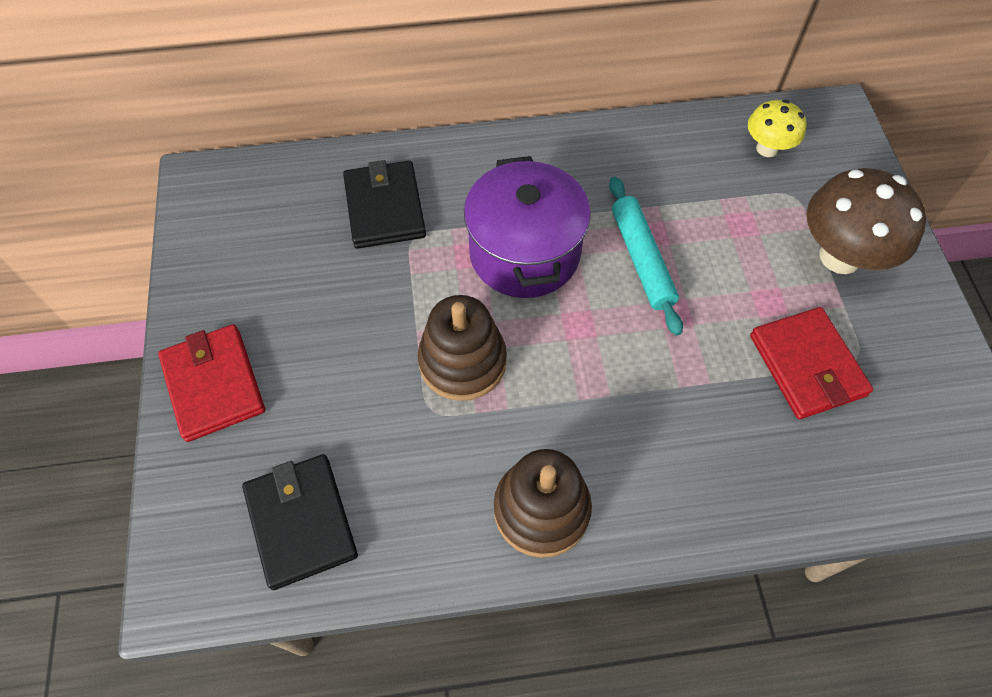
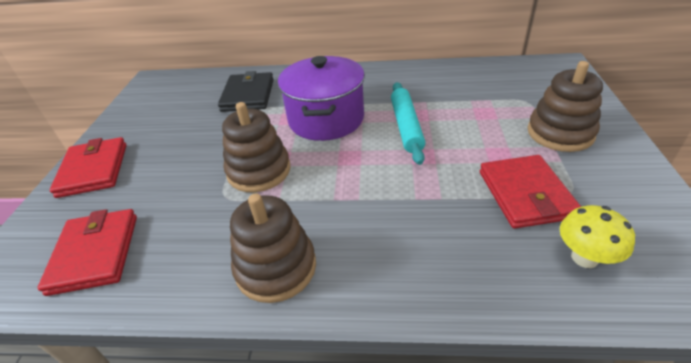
camera: 15 degrees right, 20 degrees down
(301, 522) = (95, 253): black wallet -> red wallet
(767, 148) = (509, 78): yellow mushroom -> yellow mushroom (584, 258)
(840, 256) = (560, 133): brown mushroom -> brown stacking toy

